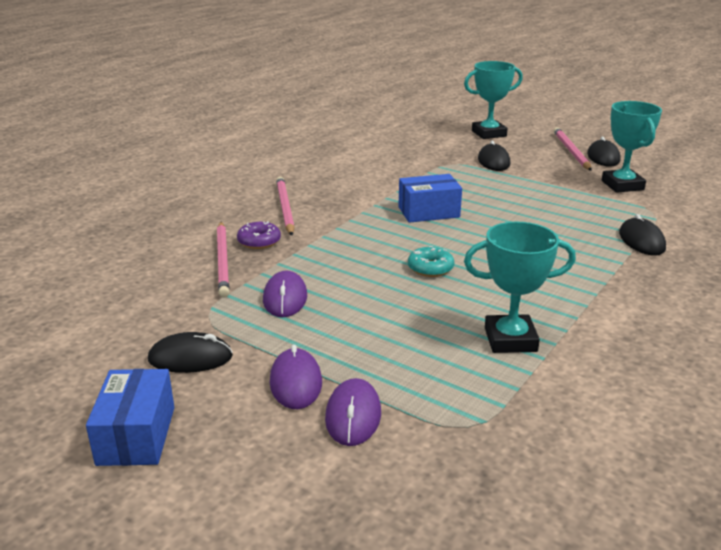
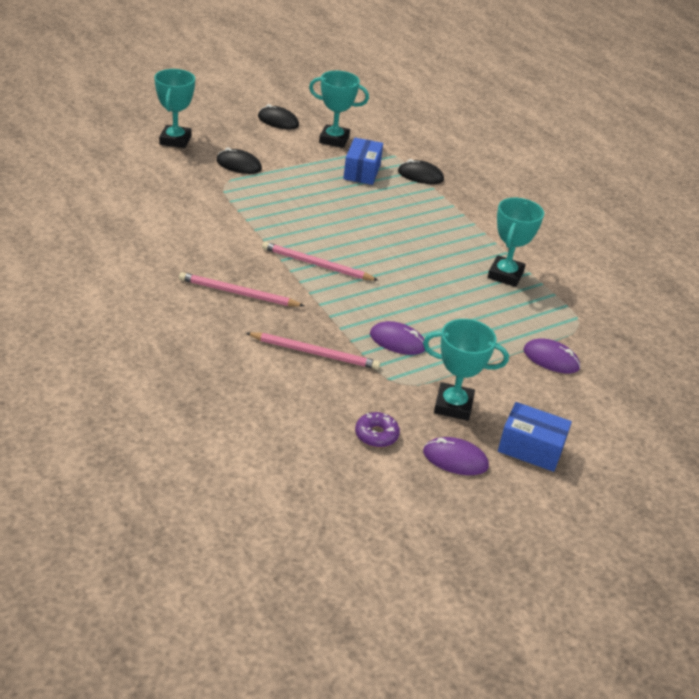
camera: 70 degrees left, 10 degrees up
(190, 358) = (453, 405): black mouse -> turquoise trophy
(259, 241) = (294, 325): purple donut -> purple donut (376, 435)
(296, 382) = (506, 369): purple mouse -> purple mouse (455, 459)
(428, 212) = (308, 231): blue box -> blue box (362, 172)
(430, 268) = (398, 266): turquoise donut -> none
(571, 151) = (253, 127): pink pencil -> pink pencil (316, 264)

